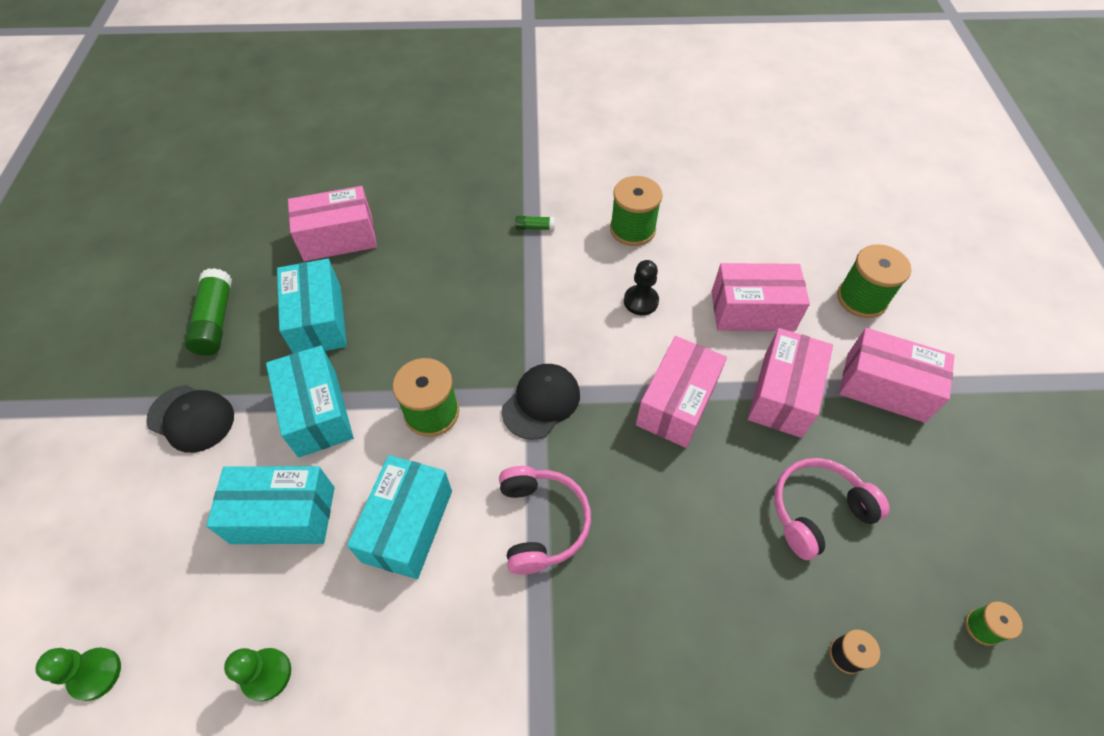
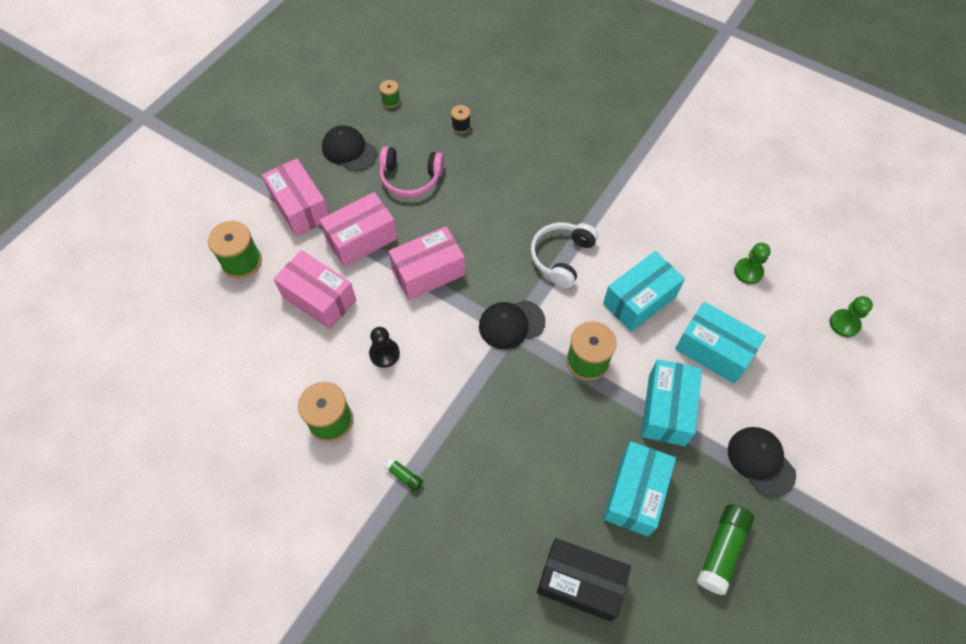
camera: 145 degrees left, 5 degrees up
(338, 238) = (580, 582): pink box -> black box
(541, 523) = (561, 257): pink headphones -> white headphones
(929, 499) = (349, 150): none -> black cap

